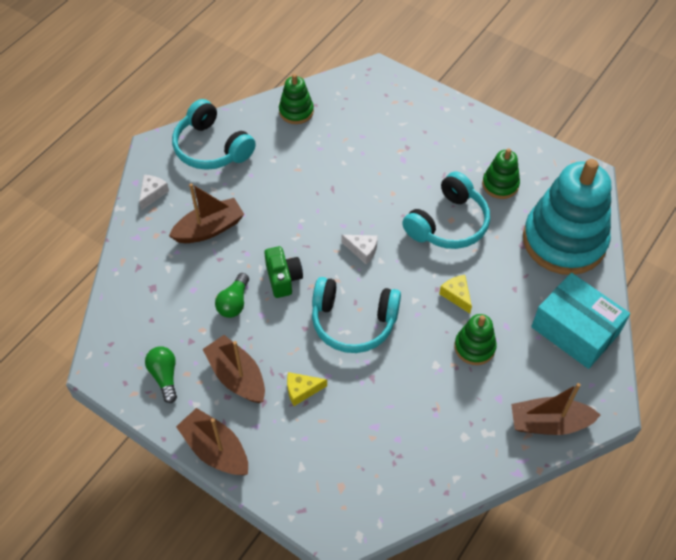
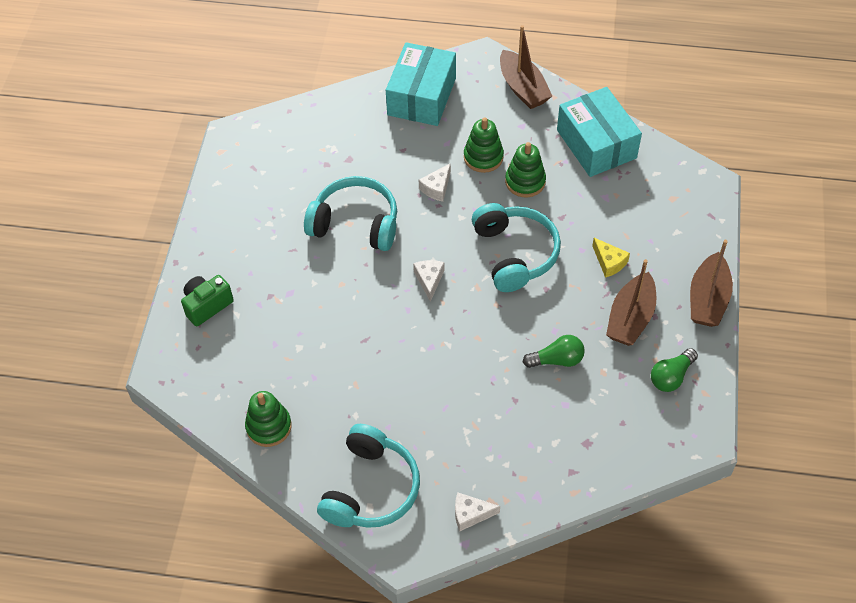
camera: 115 degrees left, 0 degrees up
(209, 229) = (484, 429): brown boat -> none
(283, 278) = (503, 331): green camera -> green camera (207, 305)
(443, 453) = (596, 144): none -> turquoise box
(456, 295) = (436, 188): yellow cheese -> white cheese
(500, 184) = (281, 199): green stacking toy -> green stacking toy (525, 181)
(564, 241) = (326, 131): turquoise stacking toy -> none

